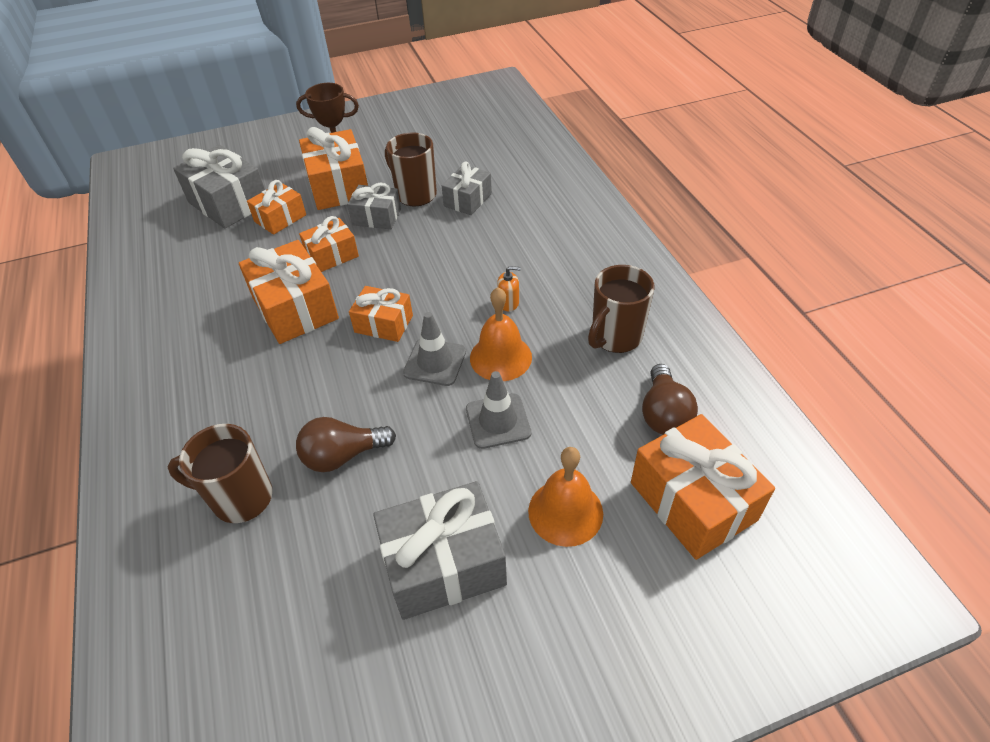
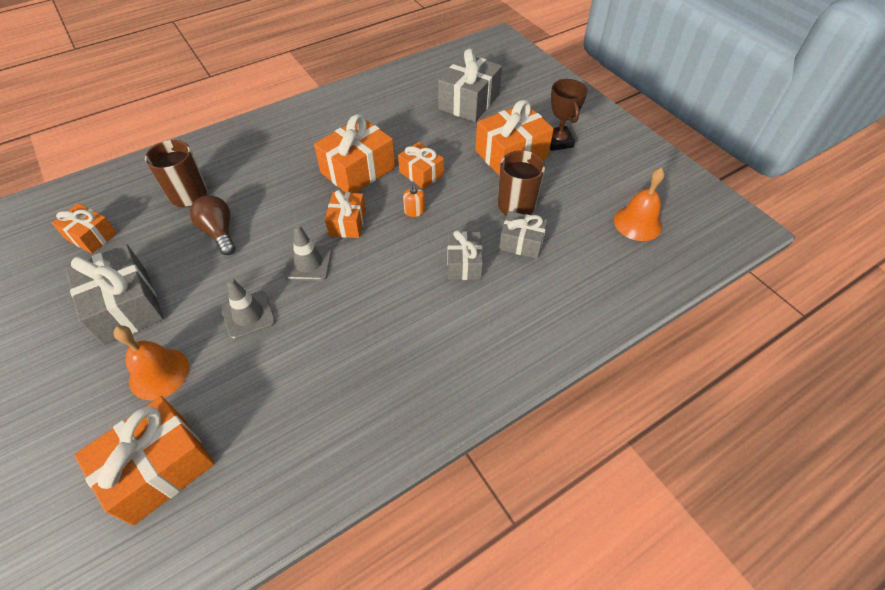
camera: 75 degrees right, 5 degrees up
(280, 218) = (459, 133): orange gift -> orange gift (91, 236)
(376, 217) = (476, 187): grey gift -> grey gift (464, 263)
(500, 357) = (317, 305): orange bell -> orange bell (637, 223)
(508, 303) = (383, 299): orange soap dispenser -> orange soap dispenser (414, 211)
(615, 337) = (349, 389): brown mug -> none
(664, 414) = (255, 439): brown light bulb -> none

